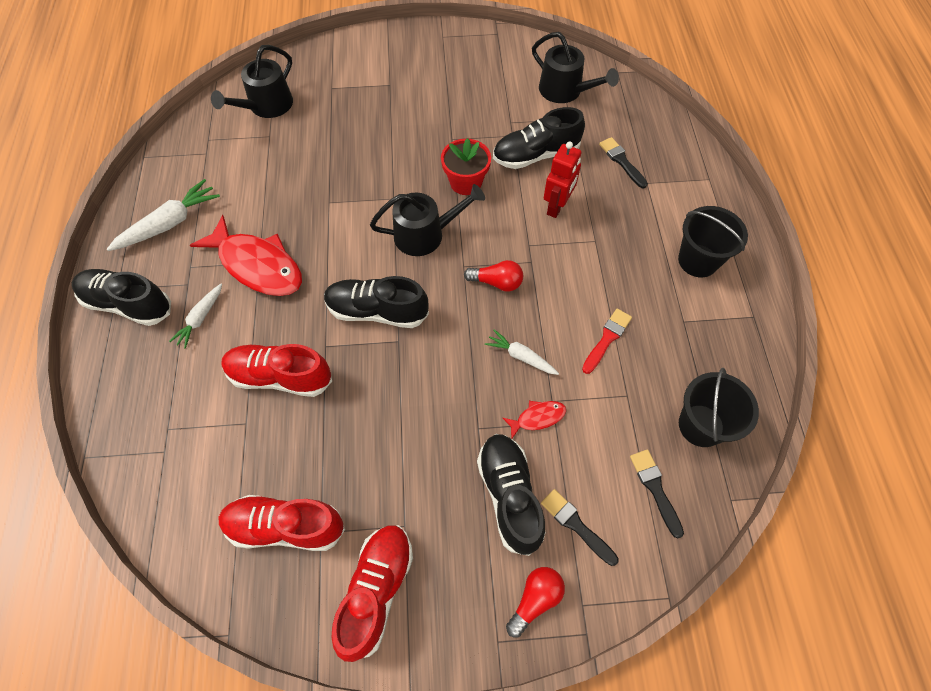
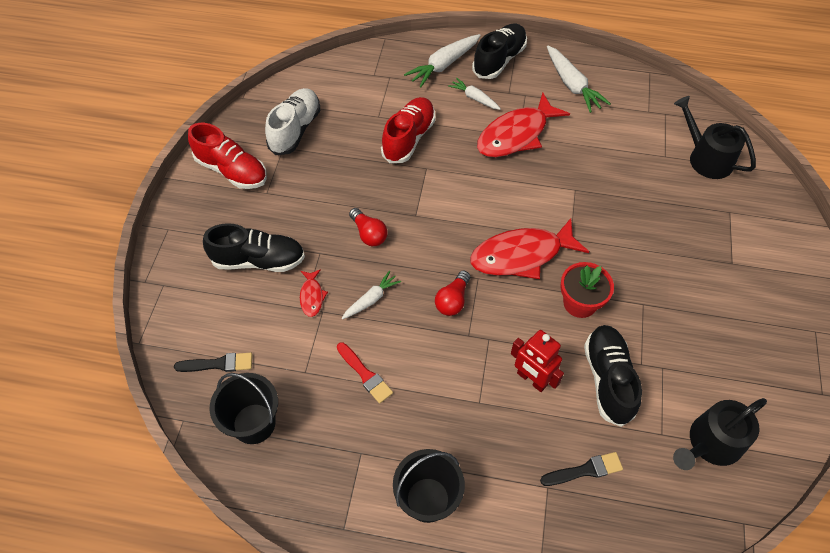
camera: 105 degrees right, 5 degrees down
(140, 366) = (444, 65): none -> white carrot
(285, 527) = (295, 130): red shoe -> white shoe
(377, 311) = (448, 206): black shoe -> none
(425, 234) = (521, 255): black watering can -> red fish
(535, 599) = (181, 257): red light bulb -> red light bulb (369, 234)
(576, 525) = (217, 298): black brush -> none

